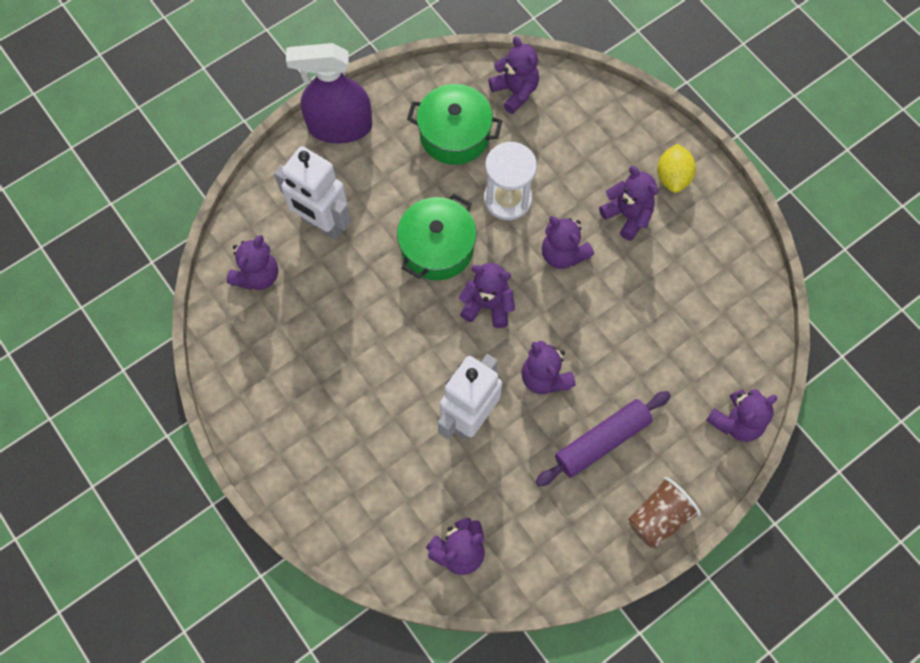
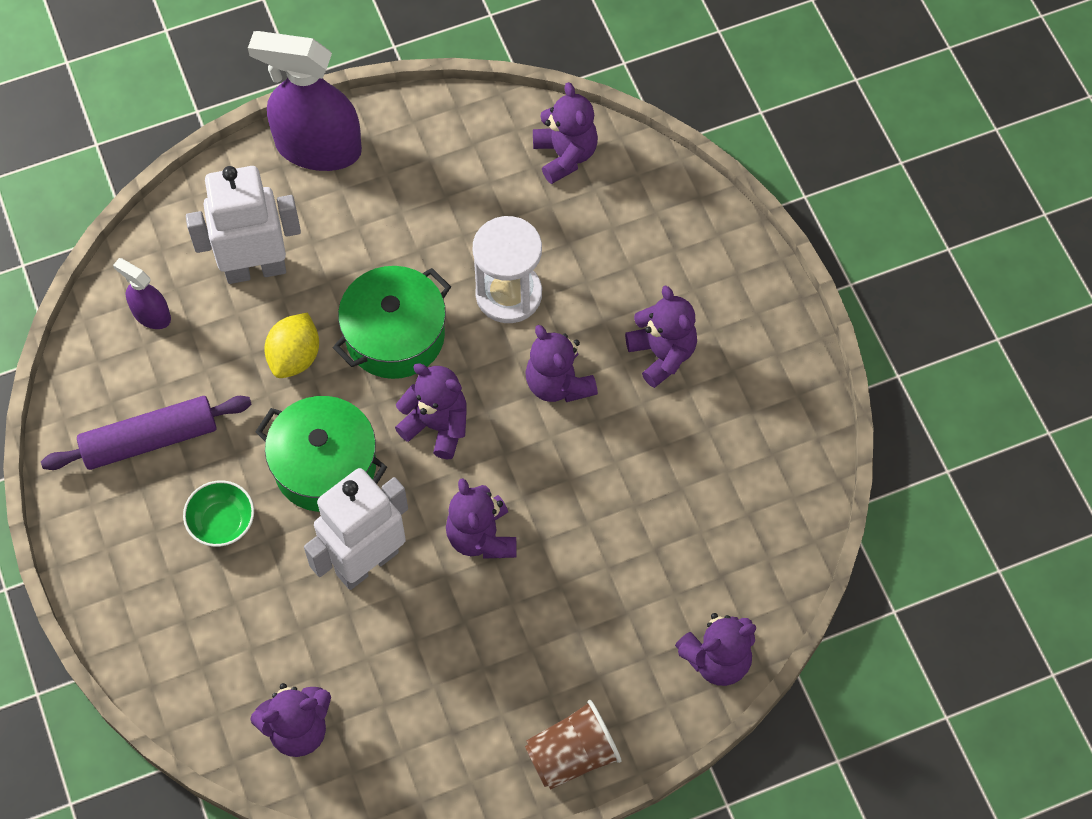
camera: 15 degrees right, 5 degrees down
(257, 275) = (151, 314): purple teddy bear -> purple spray bottle
(322, 224) = (255, 268): white robot -> white robot turned 120 degrees clockwise
(356, 414) = (222, 522): none -> green bowl
(454, 135) = (466, 194): green pot -> green pot (325, 466)
(601, 441) = (529, 638): purple rolling pin -> purple rolling pin (150, 439)
(672, 177) = (741, 318): yellow lemon -> yellow lemon (295, 357)

